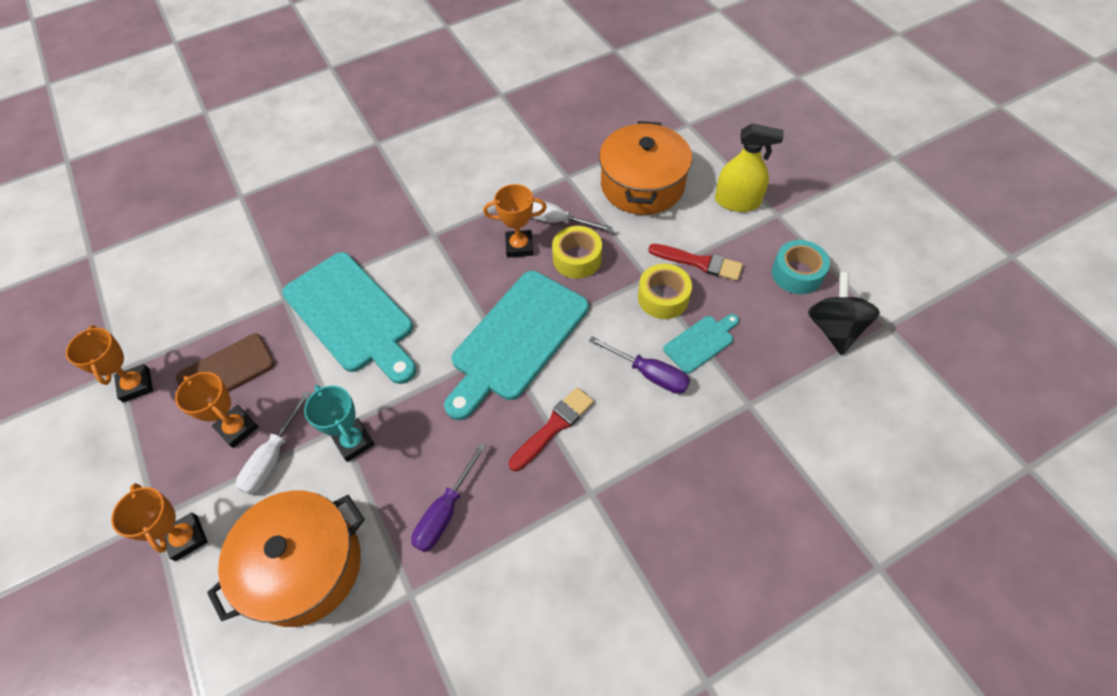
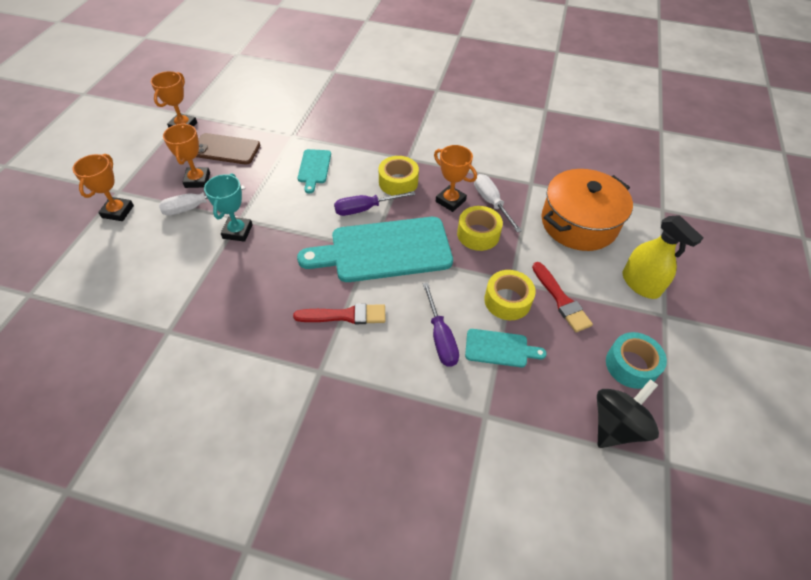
camera: 40 degrees right, 5 degrees down
(304, 566) = (143, 270): orange pot -> none
(352, 315) = (314, 168): turquoise cutting board -> turquoise cutting board, size x0.47
(445, 512) = (234, 307): purple screwdriver -> purple screwdriver (365, 209)
(452, 265) = (398, 182): none -> yellow tape

